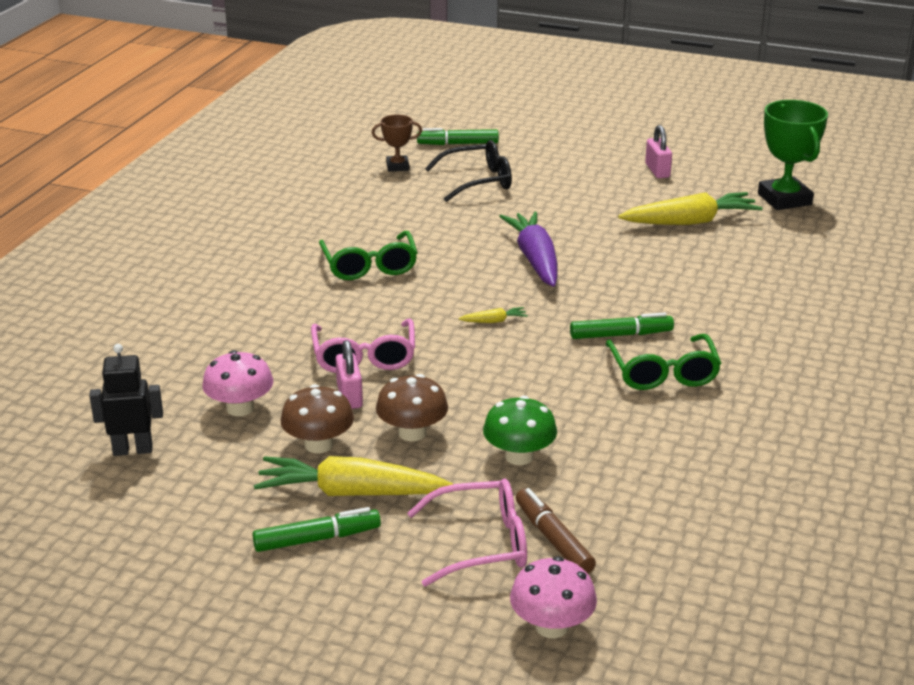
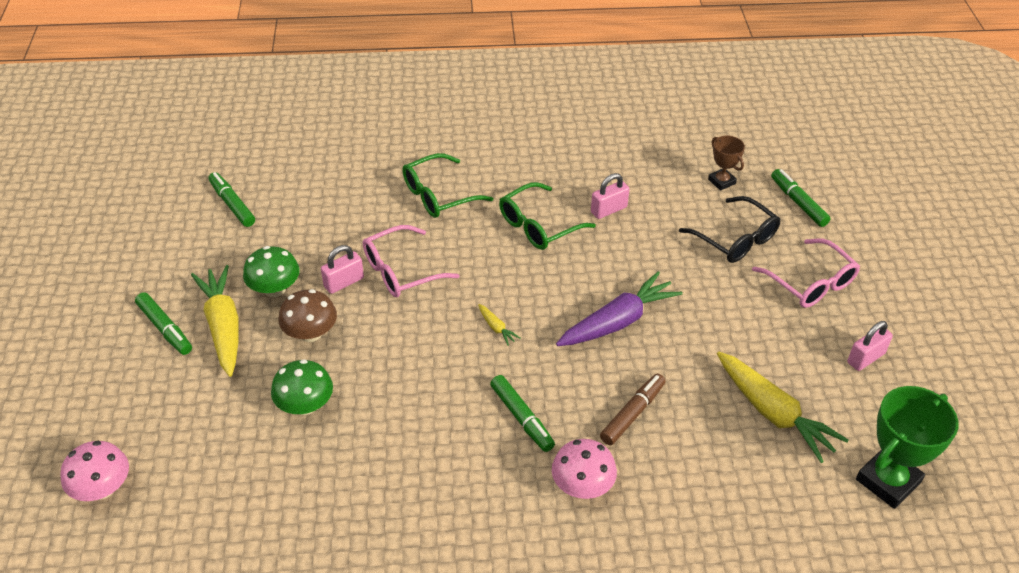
camera: 65 degrees right, 15 degrees up
(133, 450) = (232, 204): black robot -> green marker
(240, 408) = (302, 233): pink mushroom -> pink mushroom (582, 486)
(318, 444) = (275, 289): brown mushroom -> green mushroom
(382, 226) = (608, 210): none -> pink padlock
(480, 544) = (186, 417): pink glasses -> pink glasses (810, 282)
(553, 539) = (205, 459): brown marker -> brown marker (632, 414)
(663, 372) = (475, 464): green glasses -> green glasses (439, 195)

